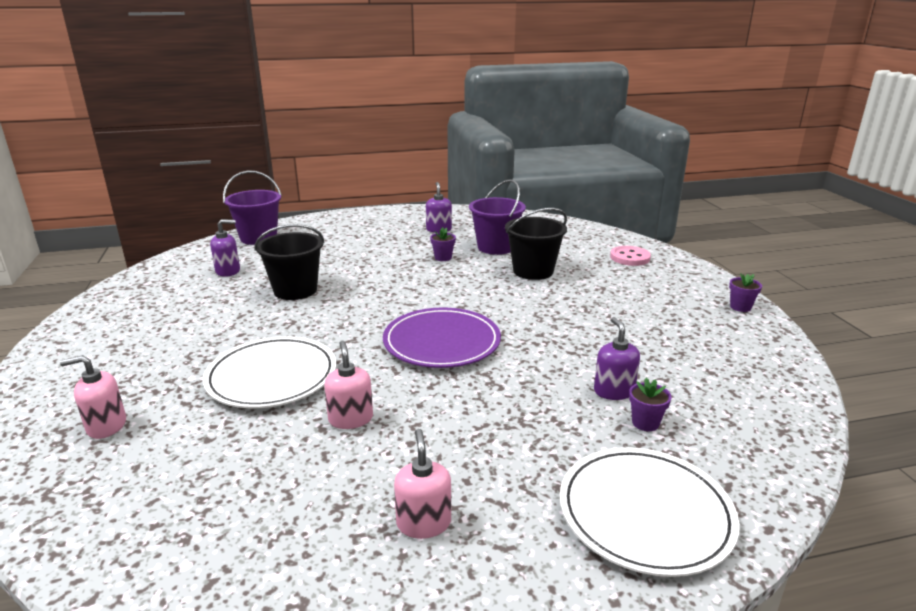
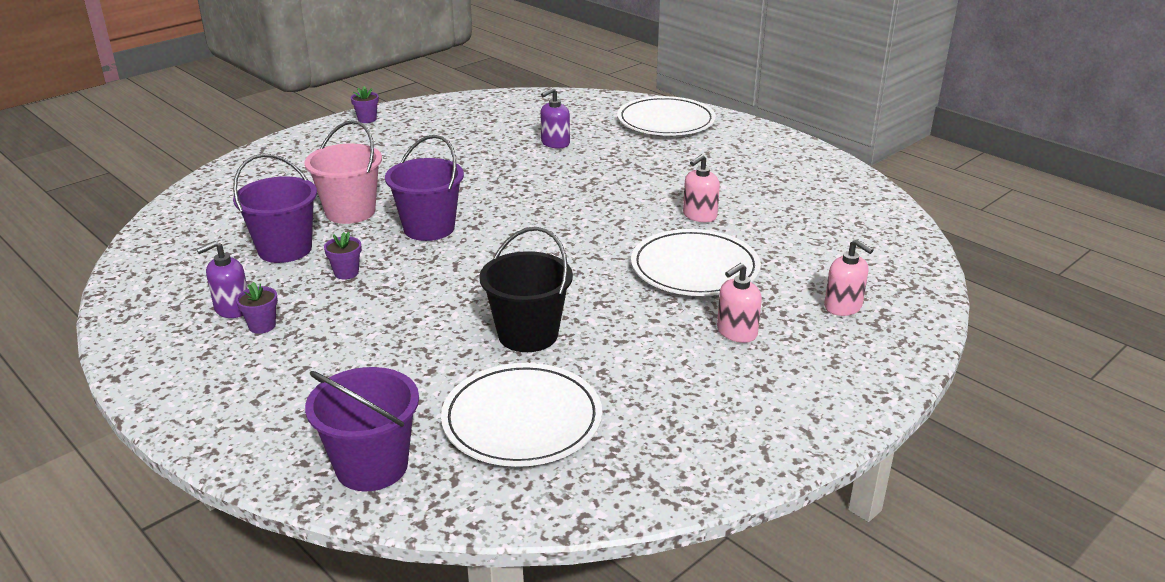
camera: 120 degrees left, 5 degrees up
(228, 271) = (522, 420): purple soap dispenser -> white plate
(424, 523) = (750, 166): pink soap dispenser -> pink soap dispenser (736, 332)
(442, 342) = (554, 215): purple plate -> none
(476, 290) = (429, 228): none -> purple bucket
(533, 271) = (350, 212): black bucket -> pink bucket
(630, 257) = (272, 172): pink button -> none
(645, 423) = (582, 130): purple flower pot -> purple flower pot (262, 326)

